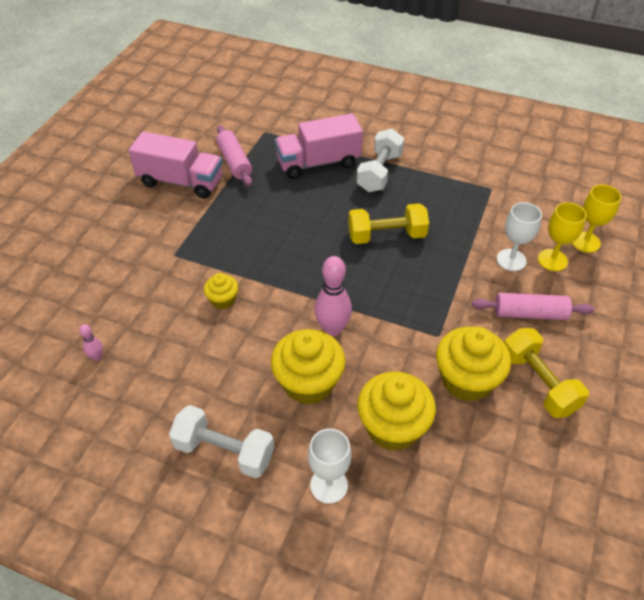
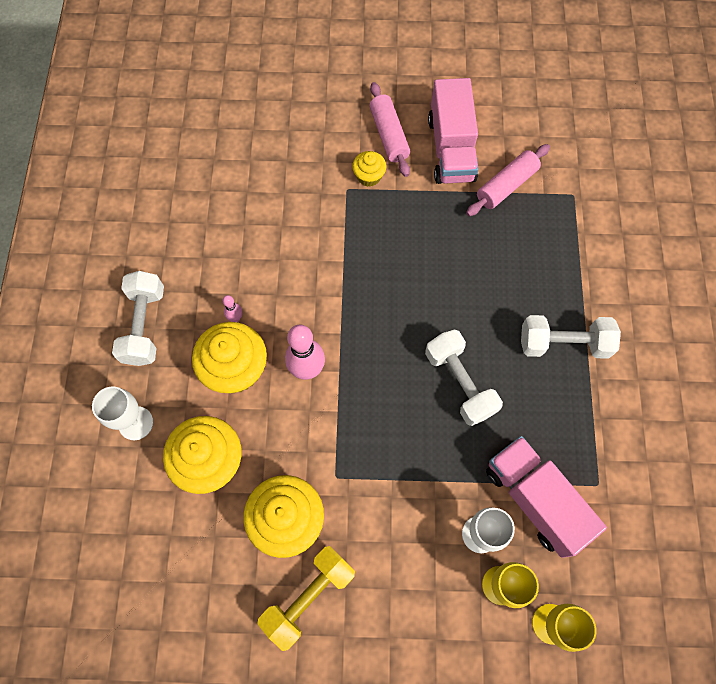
camera: 70 degrees right, 20 degrees up
(97, 357) = (207, 184): pink bowling pin -> pink bowling pin (235, 318)
(223, 300) = (306, 256): yellow cupcake -> yellow cupcake (369, 176)
(318, 163) = (547, 271): pink truck -> pink truck (535, 499)
(386, 236) = (459, 383): yellow dumbbell -> white dumbbell
(529, 313) = (403, 571): pink rolling pin -> pink rolling pin (389, 135)

